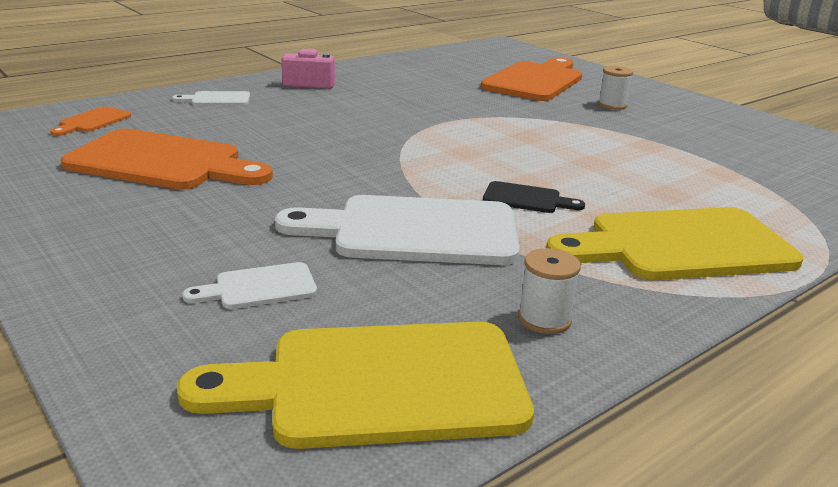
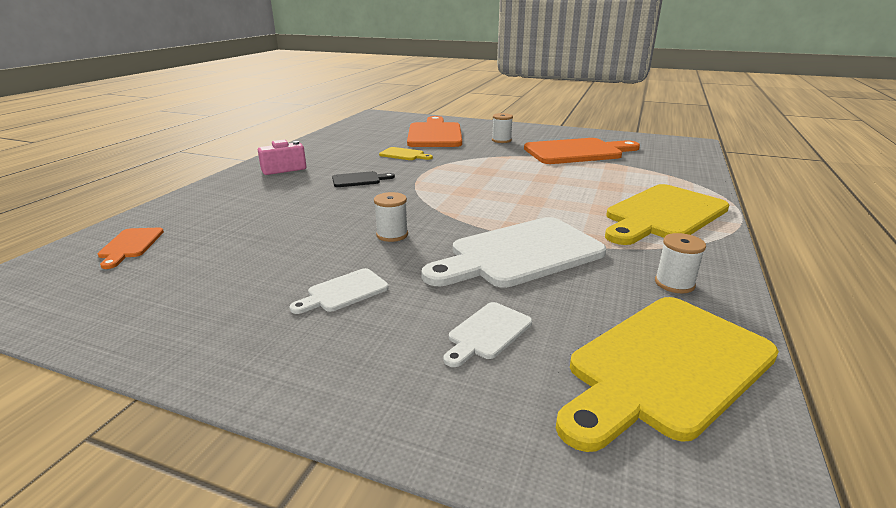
camera: 30 degrees left, 0 degrees up
(162, 162) = (255, 262): orange cutting board -> orange cutting board (577, 152)
(217, 99) = (223, 198): white cutting board -> white cutting board (344, 292)
(314, 174) = (392, 235): none -> white spool
(459, 96) = (404, 154): none -> yellow cutting board
(526, 199) = (548, 211): black cutting board -> black cutting board (359, 180)

